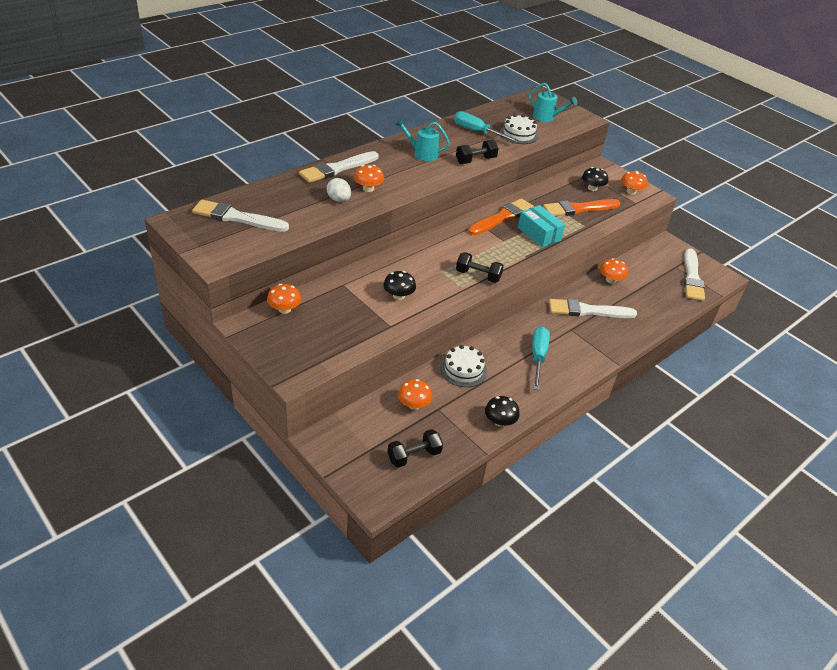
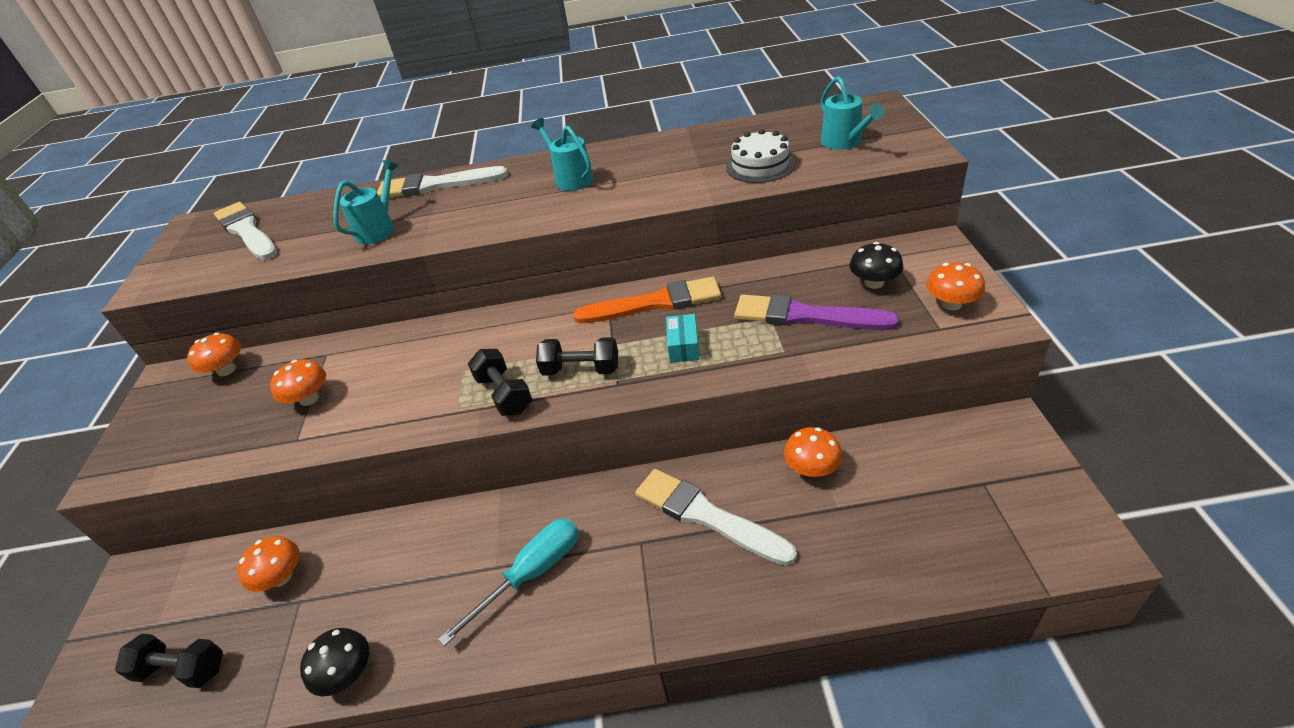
camera: 45 degrees right, 0 degrees up
(339, 200) = (379, 229): white egg -> turquoise watering can
(368, 188) = (434, 219): orange mushroom -> orange mushroom (309, 399)
(398, 295) = (365, 393): black mushroom -> none
(463, 370) = (403, 547): white cake -> none
(475, 160) = (636, 199): black dumbbell -> black dumbbell (581, 370)
(477, 132) = (695, 155): turquoise screwdriver -> none
(539, 234) = (683, 346): turquoise box -> turquoise box, size x0.63
(578, 209) = (805, 316): orange brush -> purple brush
(692, 277) = (1004, 521): white brush -> none

